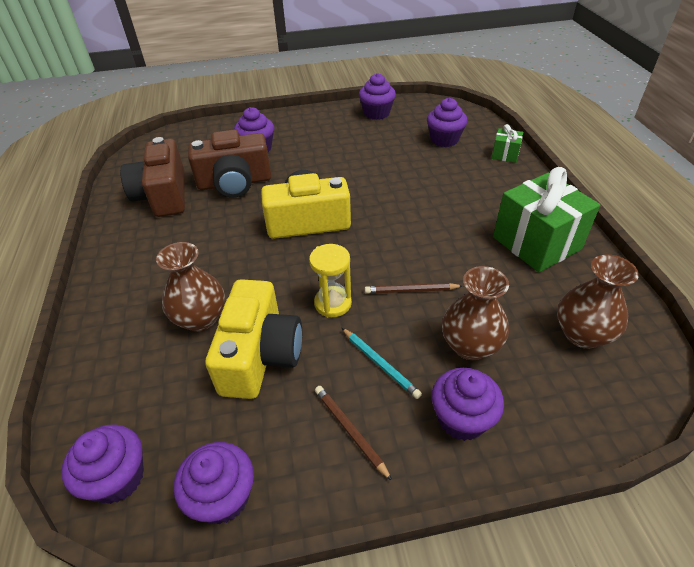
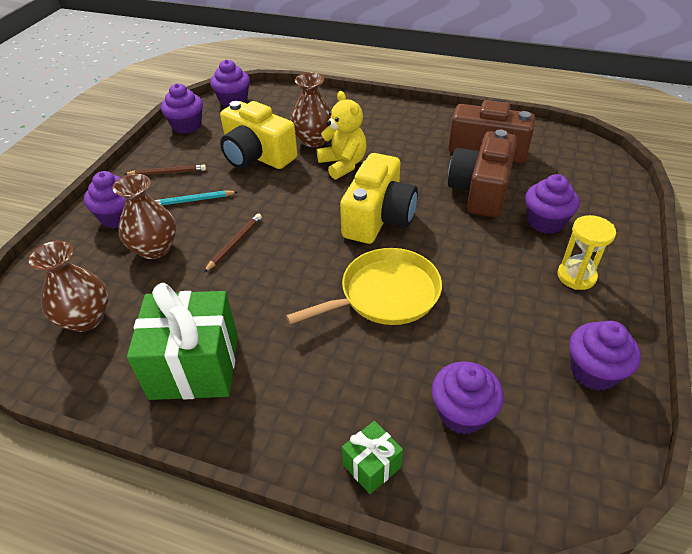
camera: 120 degrees right, 0 degrees up
(239, 274) = (343, 164): none -> yellow teddy bear
(333, 303) = (266, 198): yellow hourglass -> yellow hourglass (576, 276)
(389, 189) = (385, 294): none -> yellow pan

